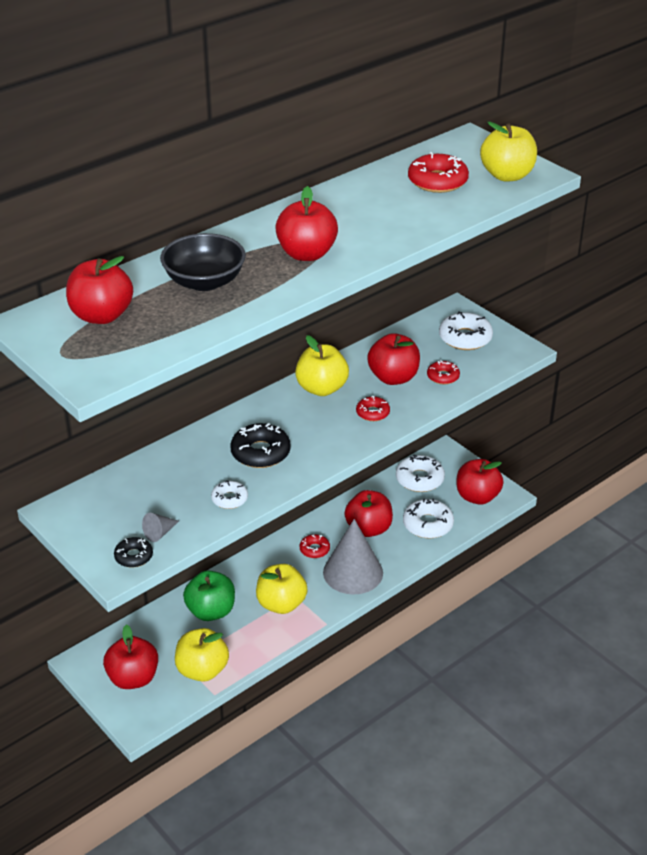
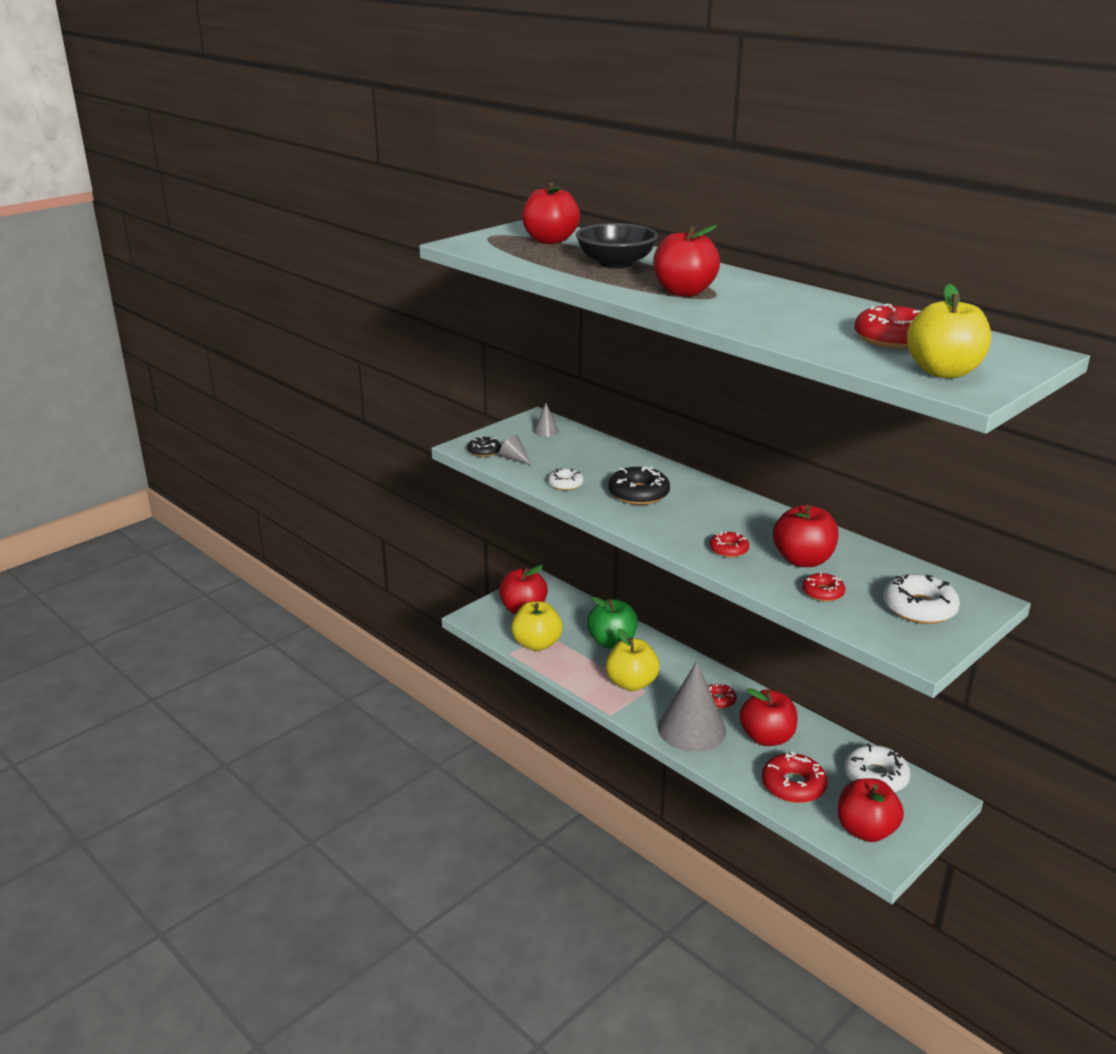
camera: 85 degrees right, 10 degrees down
(93, 505) = (546, 431): none -> grey cone
(321, 388) = (760, 519): yellow apple -> none
(428, 524) = (793, 785): white donut -> red donut

